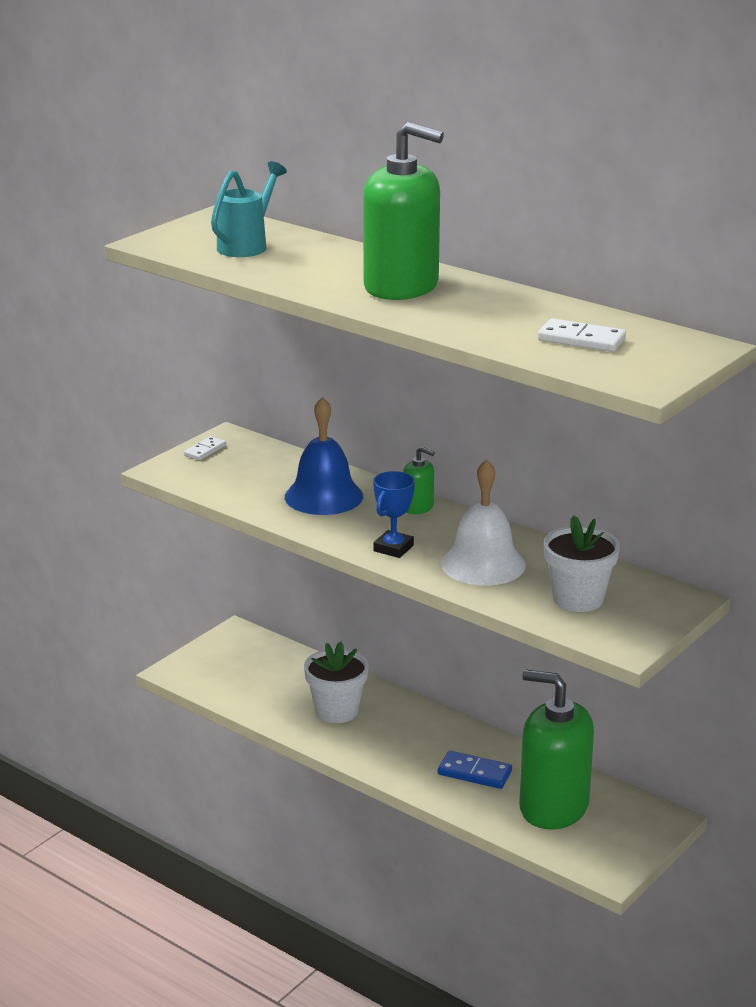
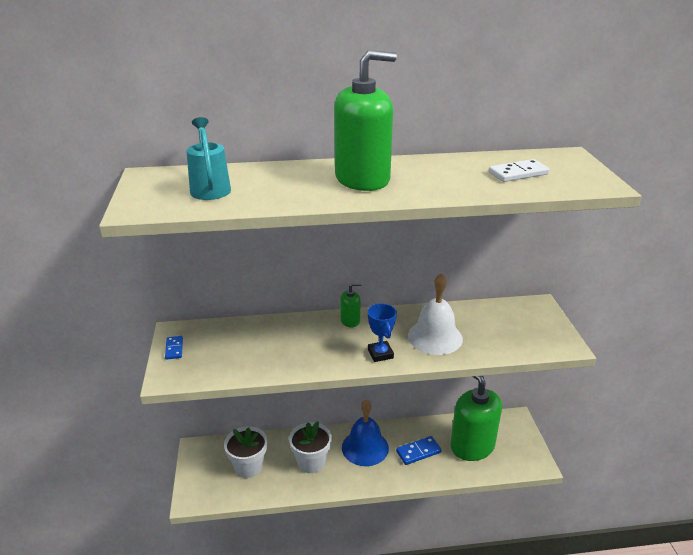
camera: 45 degrees left, 5 degrees up
(205, 450) = (174, 349): white domino -> blue domino
(324, 496) = (292, 341): blue bell -> blue bell (365, 447)
(553, 807) = (472, 446): green soap dispenser -> green soap dispenser turned 75 degrees clockwise
(578, 599) = (505, 331): white flower pot -> white flower pot (248, 466)

